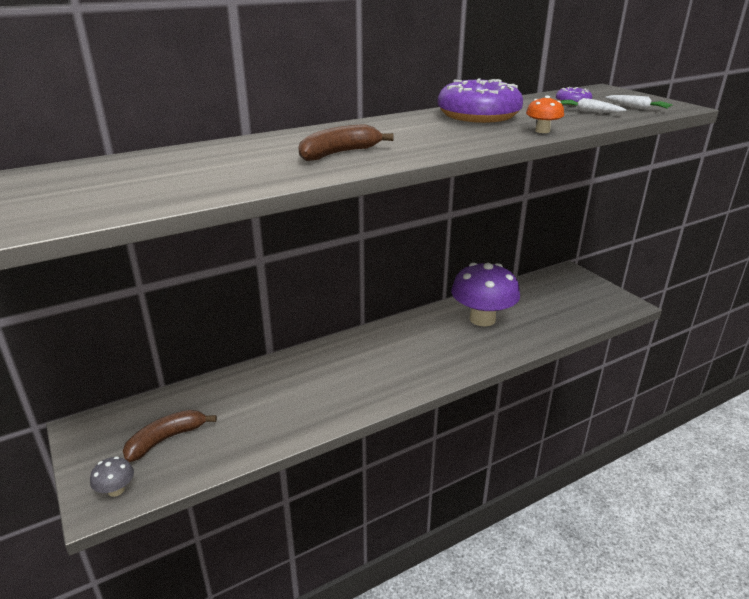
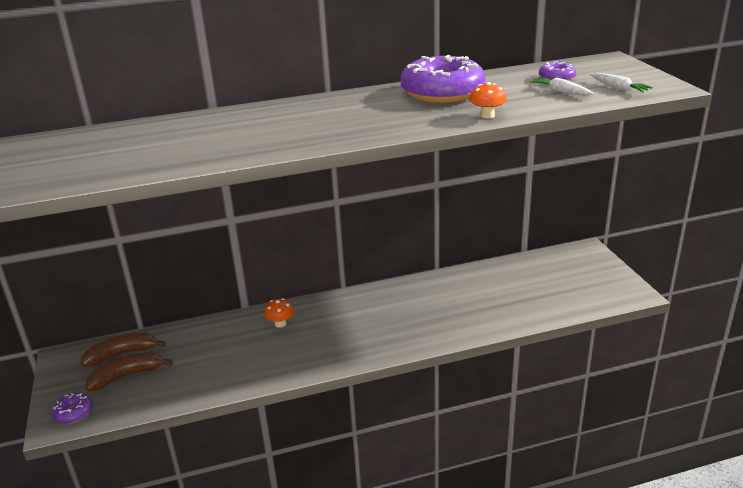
camera: 15 degrees right, 0 degrees up
(116, 490) = (73, 413): grey mushroom -> purple donut
(315, 365) = (280, 323): none -> orange mushroom
(339, 153) = (274, 134): brown banana -> brown banana (122, 354)
(482, 319) = (465, 294): purple mushroom -> none

